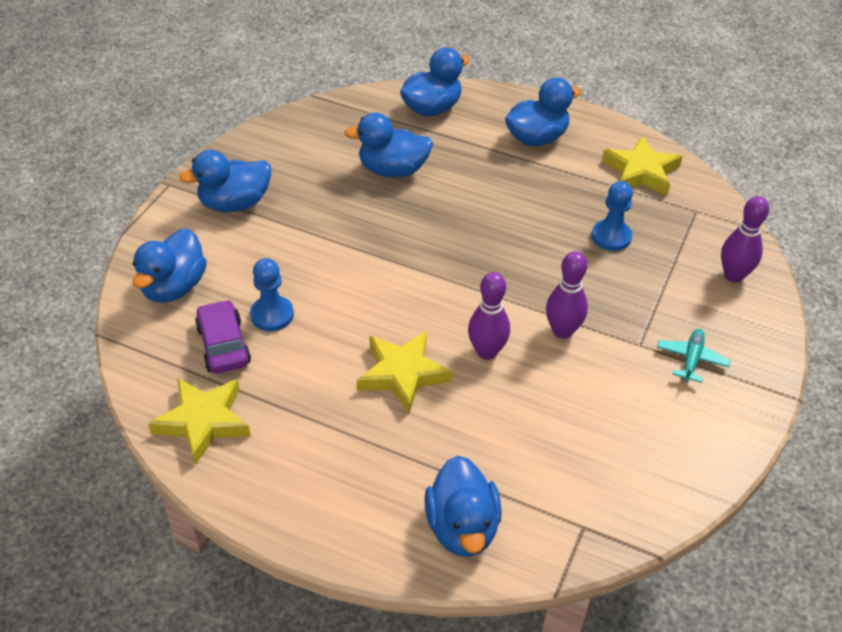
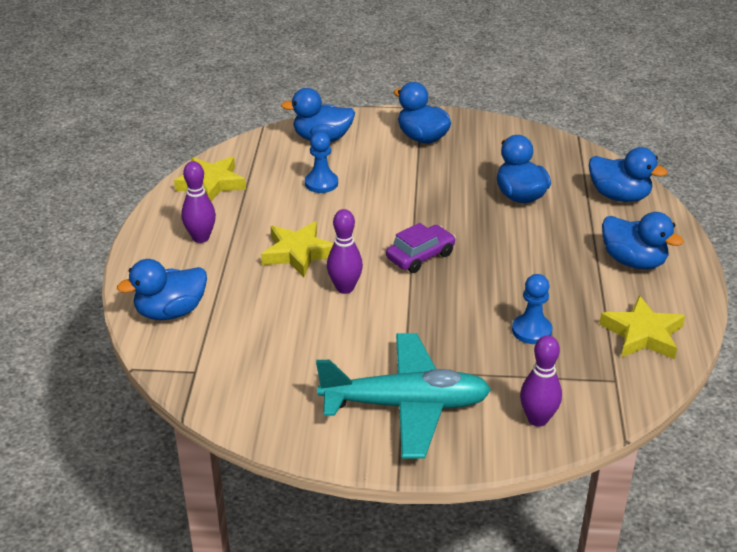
camera: 70 degrees right, 10 degrees down
(223, 345) = (281, 172): purple car -> purple car (420, 256)
(562, 331) = (393, 323): purple bowling pin -> purple bowling pin (201, 238)
(691, 359) = (406, 405): turquoise plane -> turquoise plane, size x2.49

